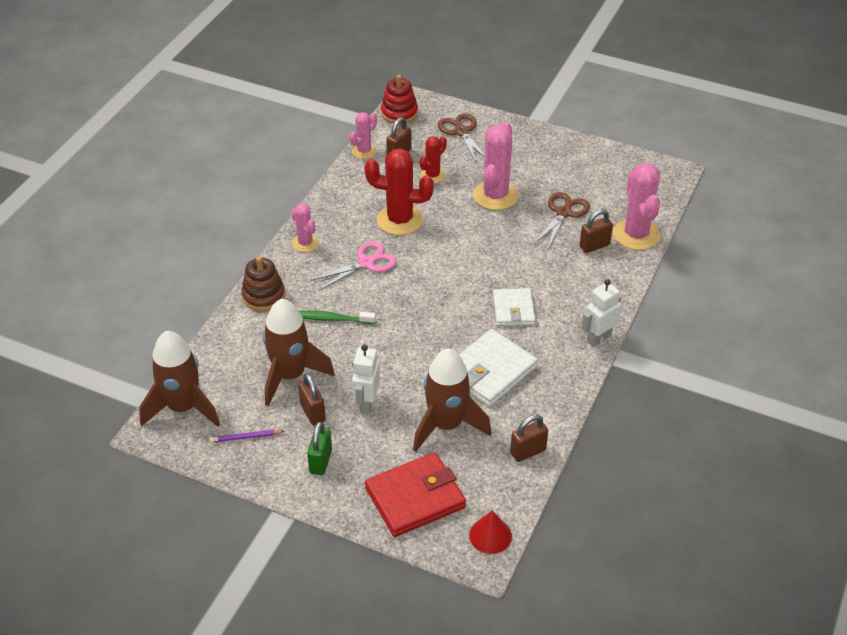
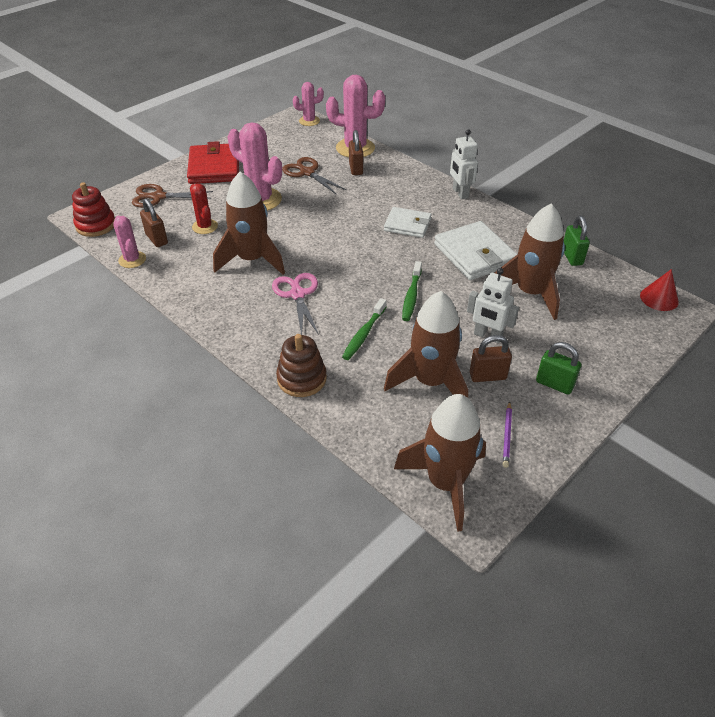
camera: 70 degrees left, 0 degrees up
(305, 243) = (240, 330): pink cactus -> pink cactus (309, 121)
(400, 220) = (252, 260): red cactus -> brown rocket
(400, 338) = (411, 296): none -> green toothbrush
(415, 498) = (611, 331): red wallet -> red wallet (214, 167)
(528, 451) = (572, 257): brown padlock -> green padlock

